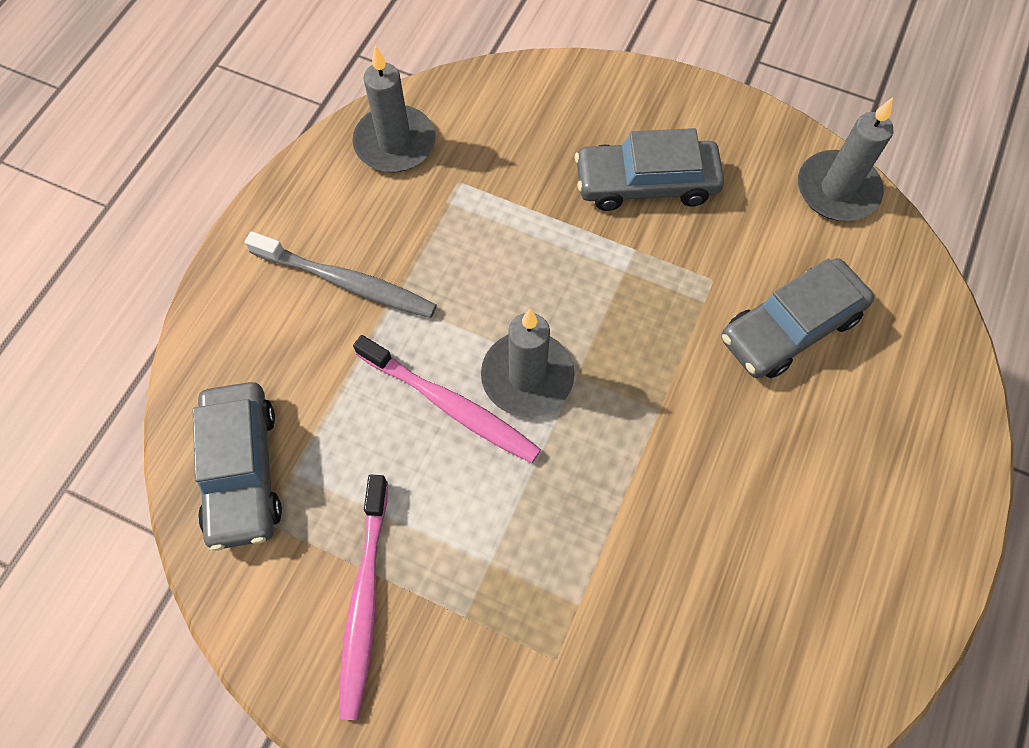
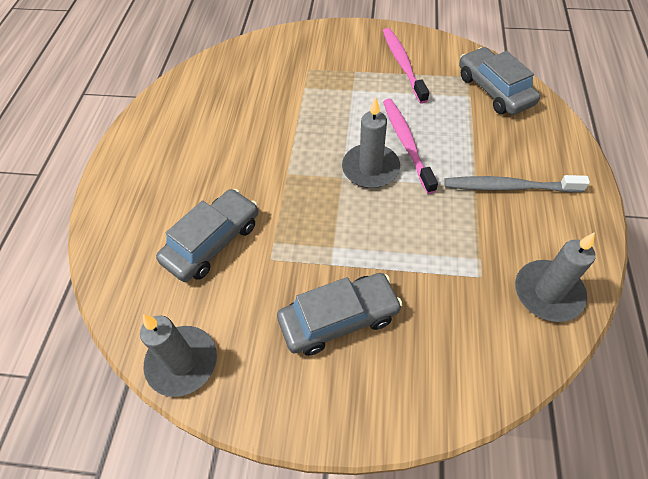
camera: 165 degrees right, 10 degrees down
(450, 405) = (406, 143): pink toothbrush -> pink toothbrush turned 60 degrees clockwise

